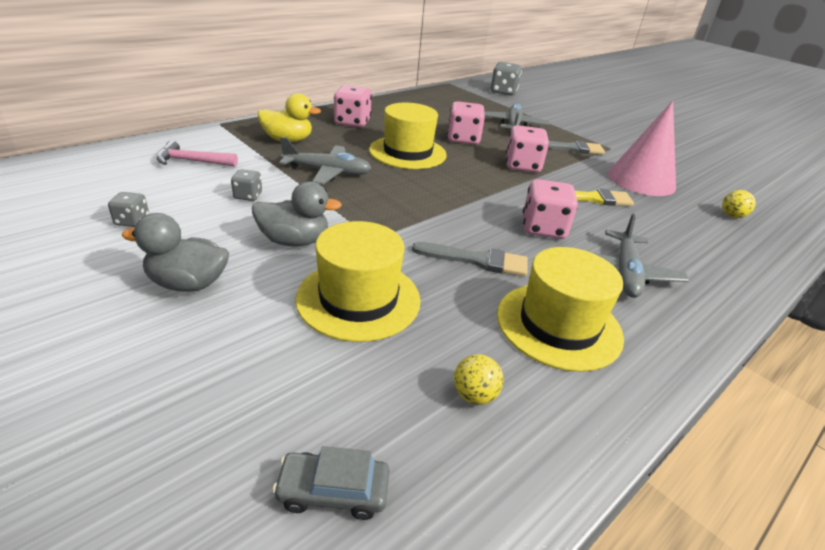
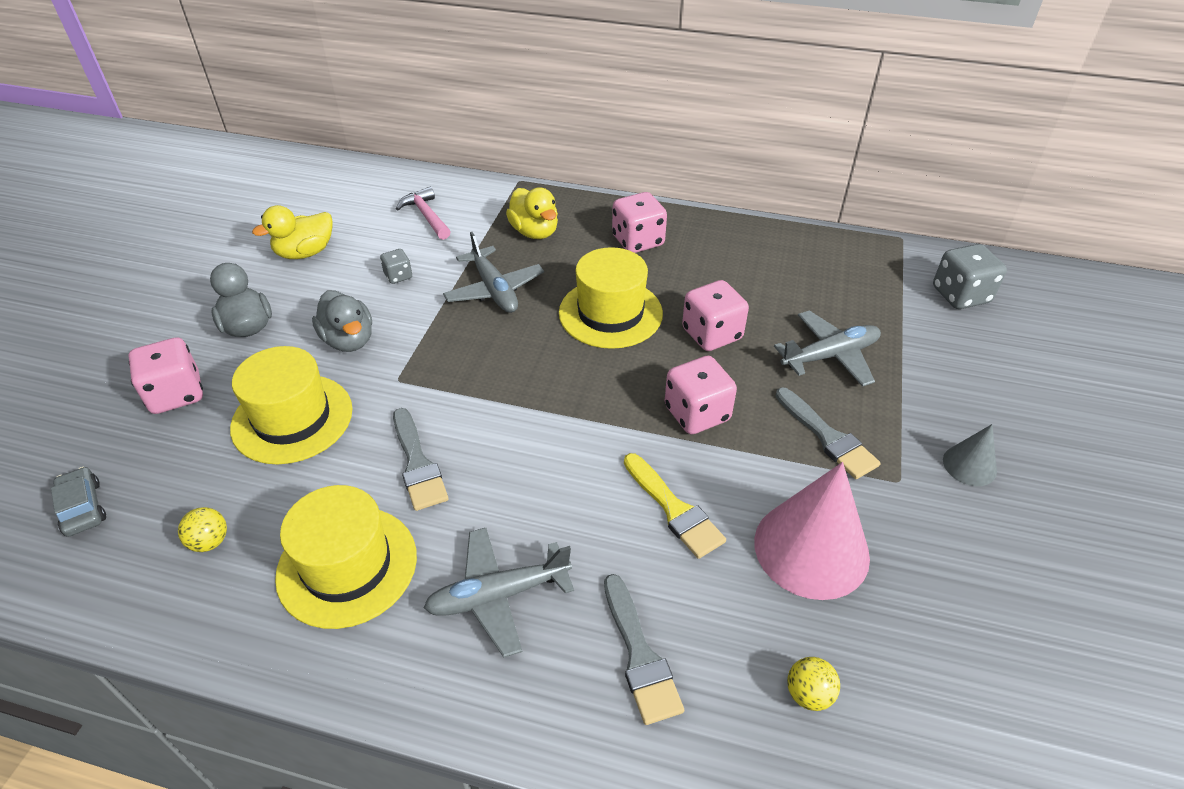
camera: 60 degrees right, 10 degrees up
(132, 221) = (305, 253): grey dice -> yellow duck
(543, 228) = (538, 490): pink dice -> pink dice (176, 394)
(612, 134) = (969, 465): none -> grey cone
(692, 246) = (640, 655): none -> grey brush

